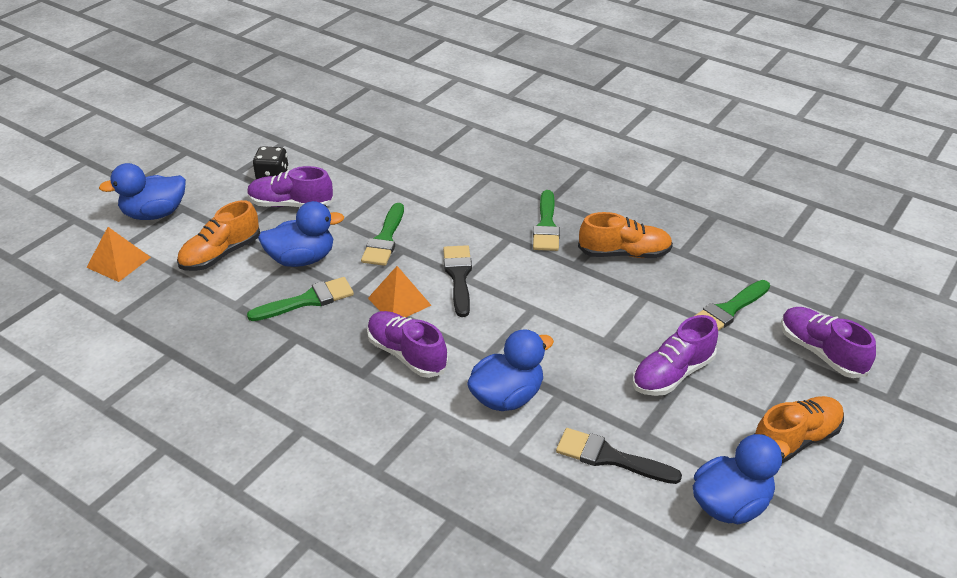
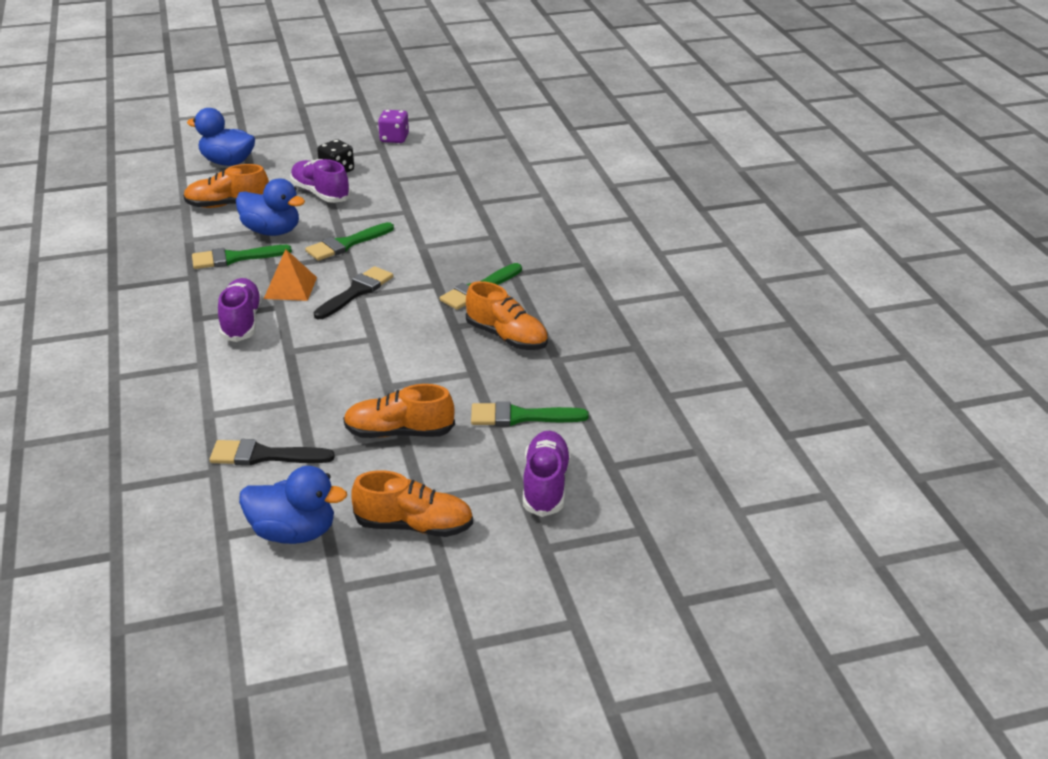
camera: 40 degrees right, 5 degrees down
(118, 262) = (163, 182): orange pyramid -> none
(278, 127) = (394, 138): none -> purple dice
(307, 300) = (235, 258): green brush -> green brush turned 150 degrees clockwise
(507, 397) = (261, 382): blue duck -> none
(610, 457) = (264, 455): black brush -> black brush turned 60 degrees counterclockwise
(672, 374) = (399, 433): purple shoe -> orange shoe

